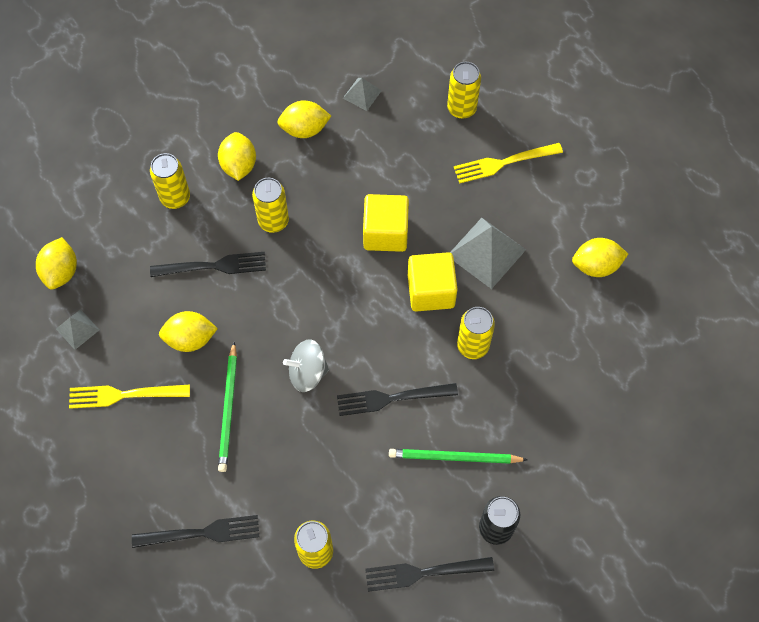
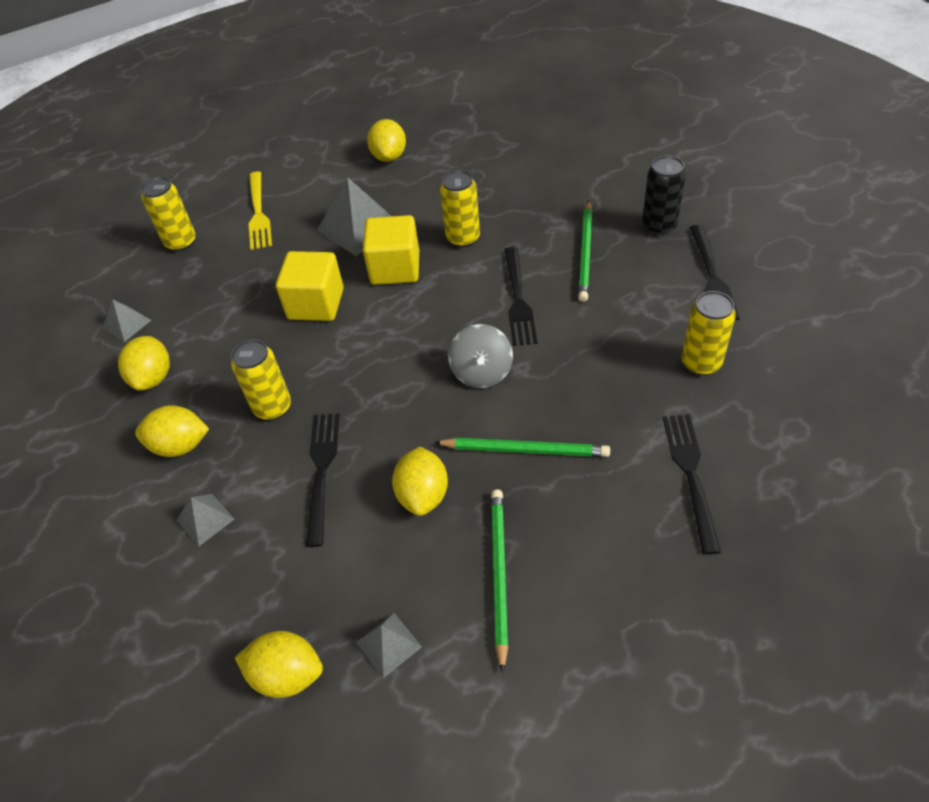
camera: 80 degrees left, 15 degrees down
(124, 395) = (499, 573): yellow fork -> green pencil
(175, 197) = (205, 519): yellow can -> grey pyramid

